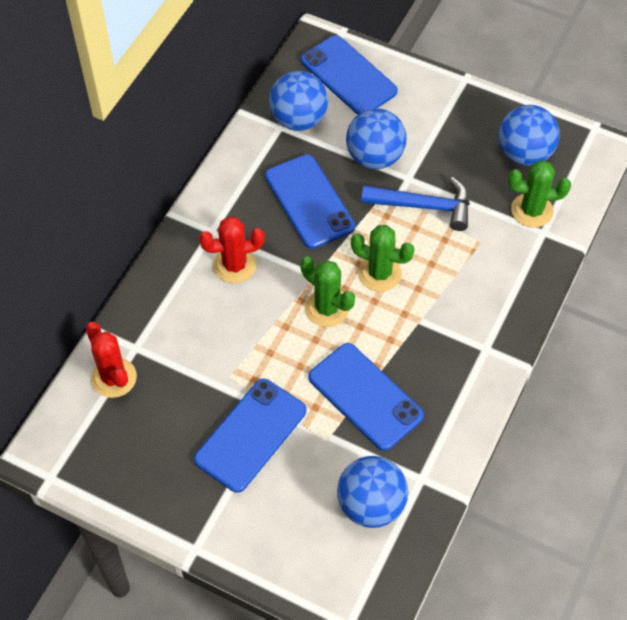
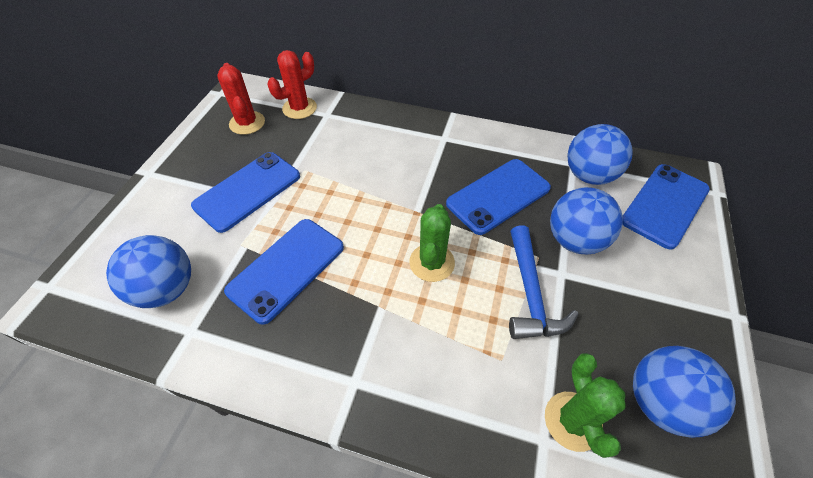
camera: 80 degrees right, 5 degrees down
(234, 265) = (414, 156): red cactus -> red cactus (247, 123)
(251, 435) = (248, 191): blue phone -> blue phone turned 75 degrees counterclockwise
(327, 308) = (382, 225): green cactus -> none

